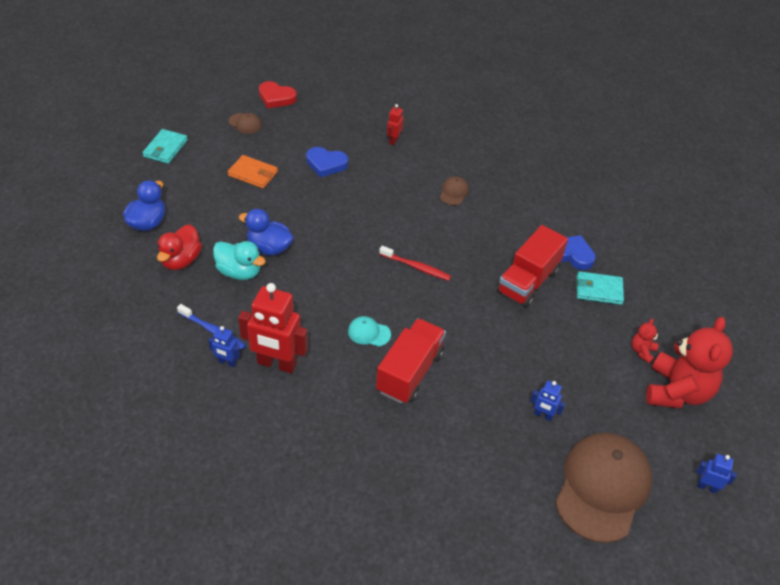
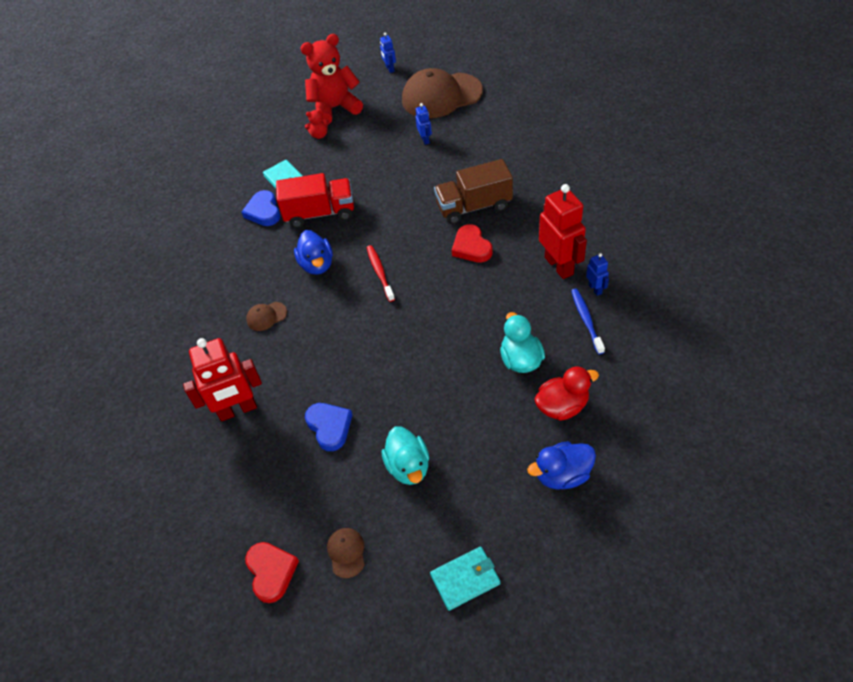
camera: 125 degrees left, 5 degrees up
(253, 174) = (408, 466): orange wallet -> turquoise duck
(269, 248) = (474, 367): blue duck -> blue duck (317, 264)
(369, 333) = (471, 247): turquoise cap -> red heart
(393, 140) = (237, 410): red robot -> red robot, size x2.11
(410, 372) = (474, 206): red truck -> brown truck

